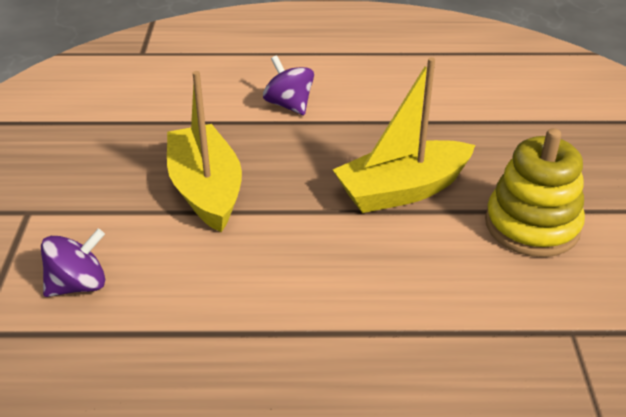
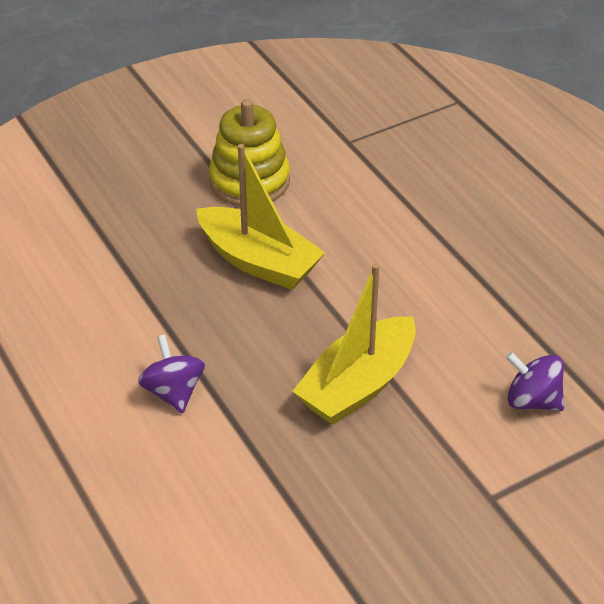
camera: 120 degrees left, 5 degrees up
(289, 105) = (173, 392): purple spinning top -> purple spinning top turned 135 degrees clockwise

